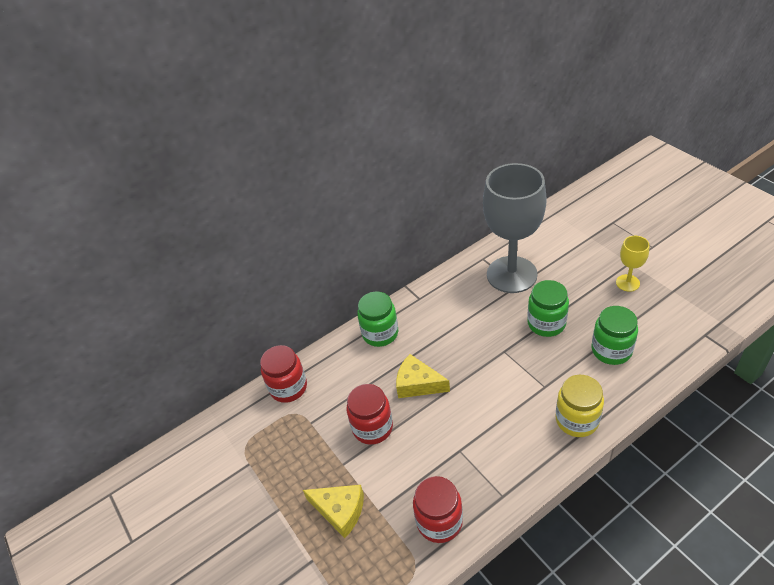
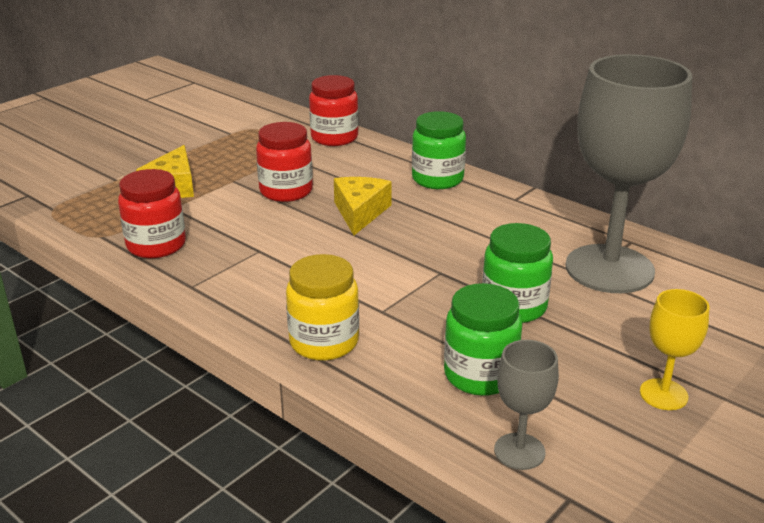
camera: 70 degrees right, 15 degrees down
(673, 346) = (519, 451): none -> grey goblet

